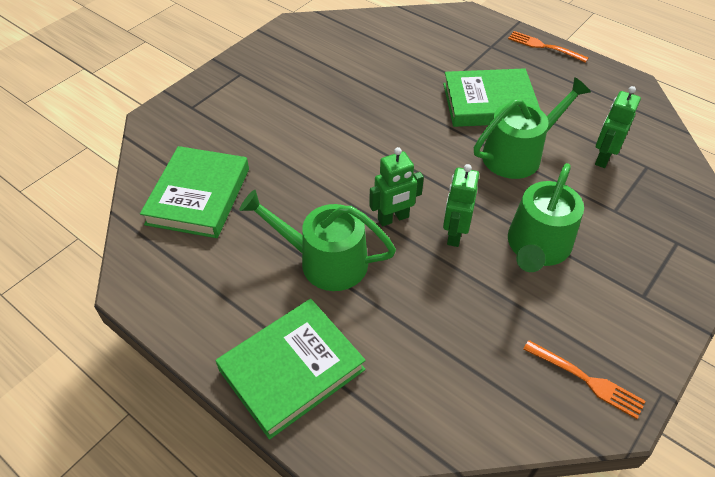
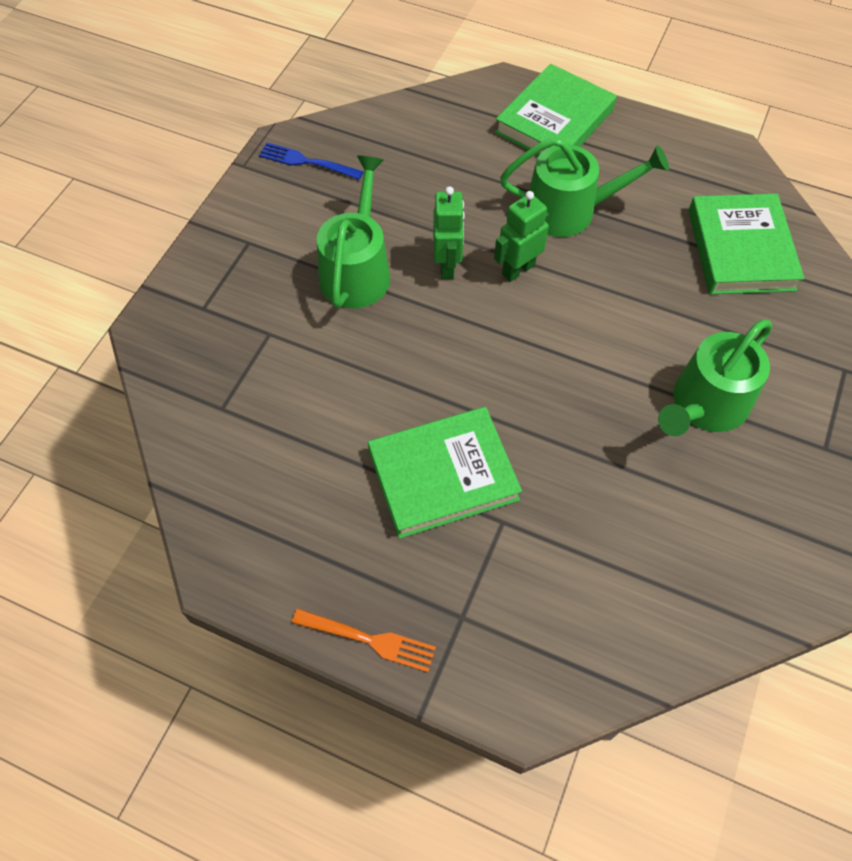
camera: 165 degrees right, 10 degrees up
(518, 154) = (390, 390): green watering can -> green watering can (705, 405)
(586, 380) = (307, 162): orange fork -> blue fork
(603, 158) = (279, 409): green robot -> none

